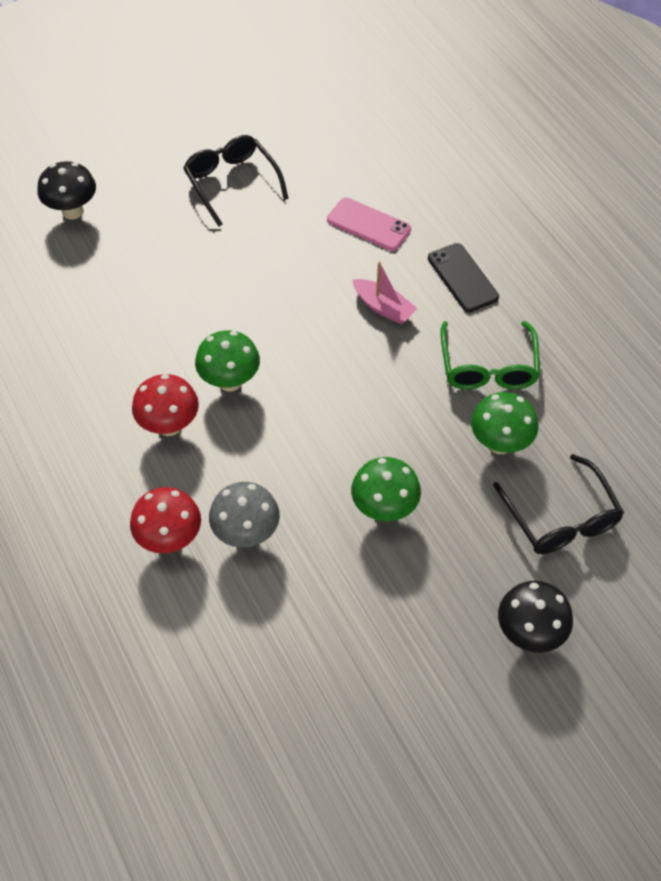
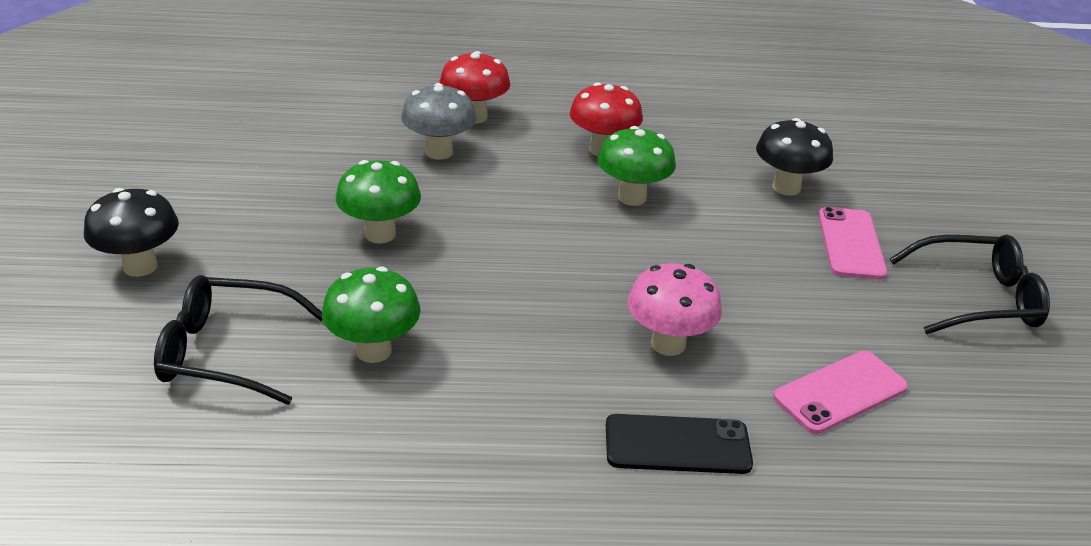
camera: 115 degrees right, 20 degrees down
(72, 211) = (958, 175): black mushroom -> black mushroom (786, 187)
(209, 250) = (850, 243): none -> pink phone
(383, 307) = (668, 344): pink boat -> pink mushroom
(488, 367) = (496, 395): green glasses -> none

